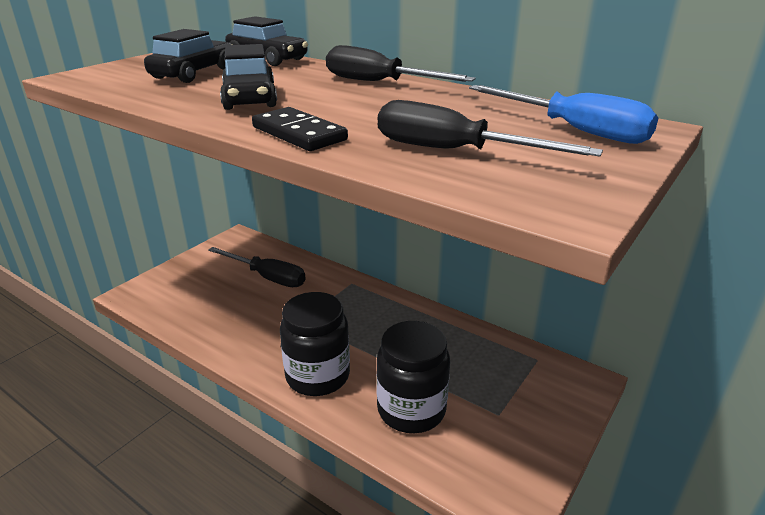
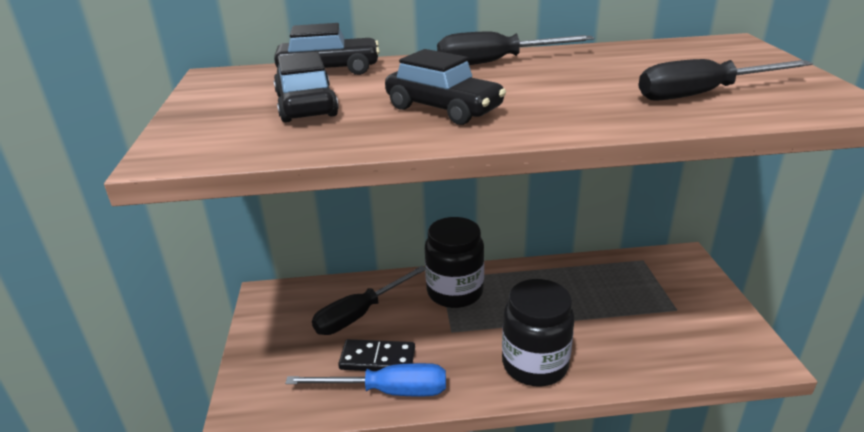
camera: 40 degrees left, 0 degrees up
(267, 277) = (360, 314): black screwdriver -> black screwdriver turned 150 degrees clockwise
(299, 134) = (580, 121): black domino -> black domino (377, 359)
(411, 409) = (629, 343): black jar -> black jar (455, 292)
(574, 130) = (710, 56): blue screwdriver -> blue screwdriver (387, 391)

